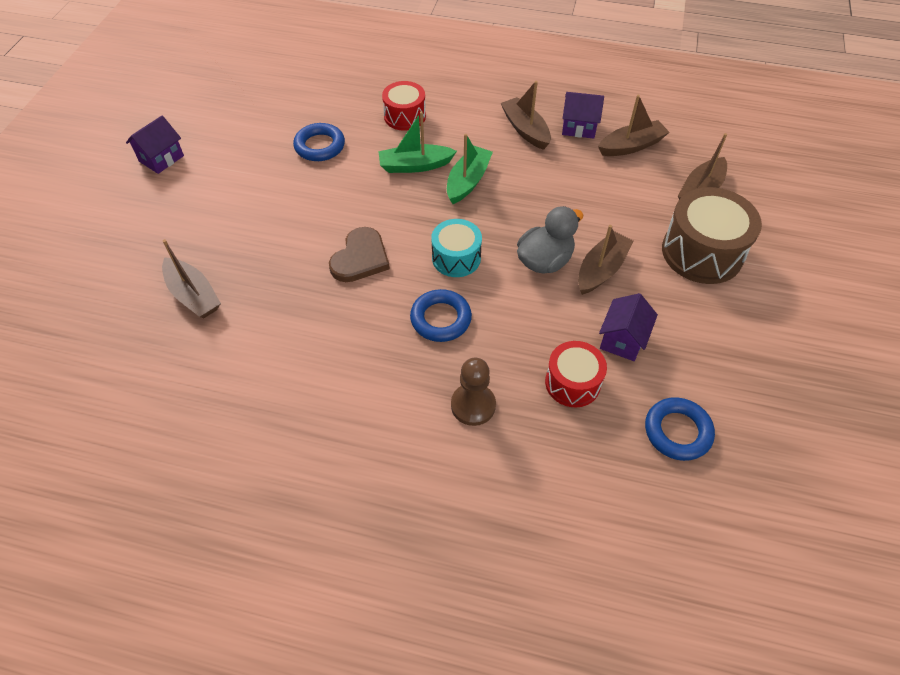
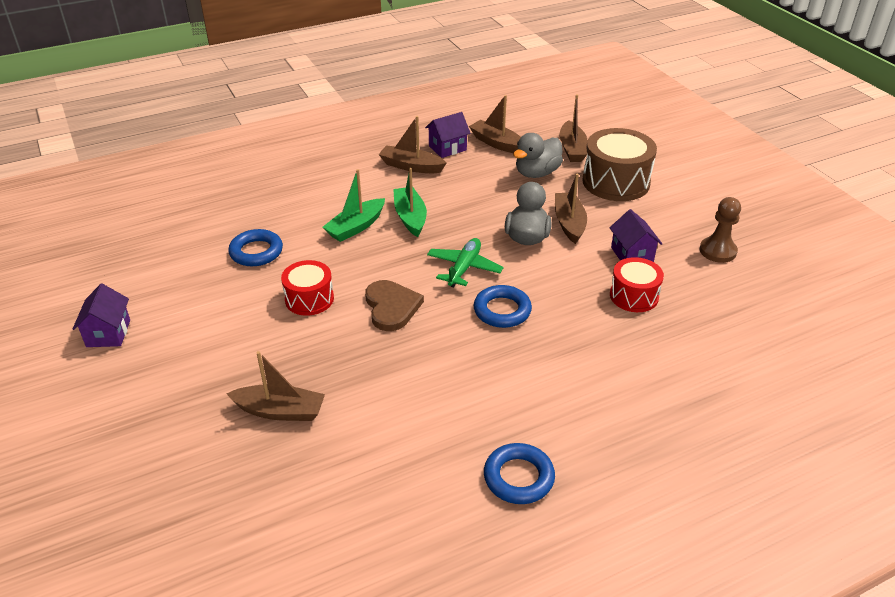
camera: 40 degrees left, 15 degrees down
(405, 116) = (304, 199): red drum -> red drum (309, 299)
(456, 258) = (464, 268): turquoise drum -> green plane
(473, 405) = (590, 347): brown pawn -> brown pawn (717, 251)
(631, 146) = (497, 143): brown boat -> brown boat turned 75 degrees counterclockwise
(632, 199) = (537, 173): none -> grey duck
(677, 431) = (723, 285): blue ring -> blue ring (518, 477)

